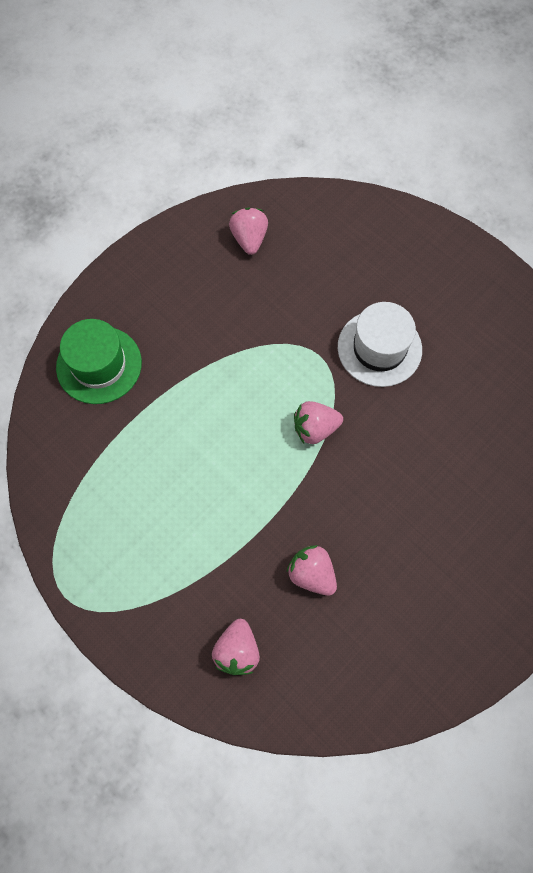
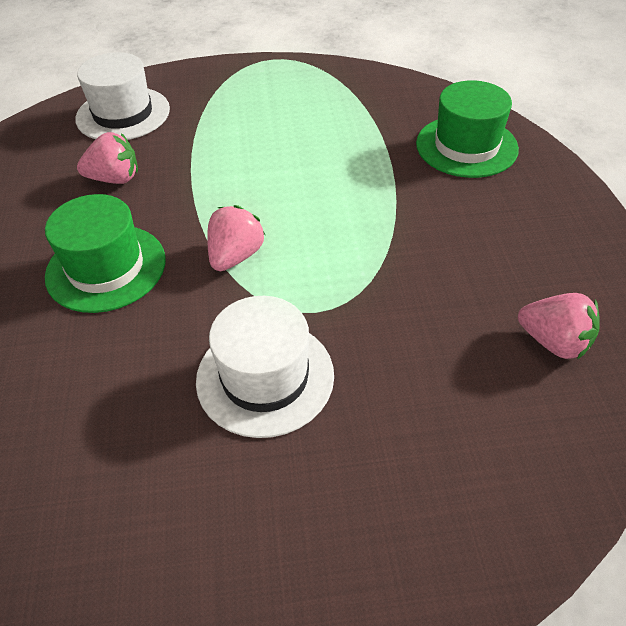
camera: 130 degrees right, 20 degrees down
(237, 651) = (123, 114): pink strawberry -> white hat
(386, 495) = (106, 268): none -> green hat

